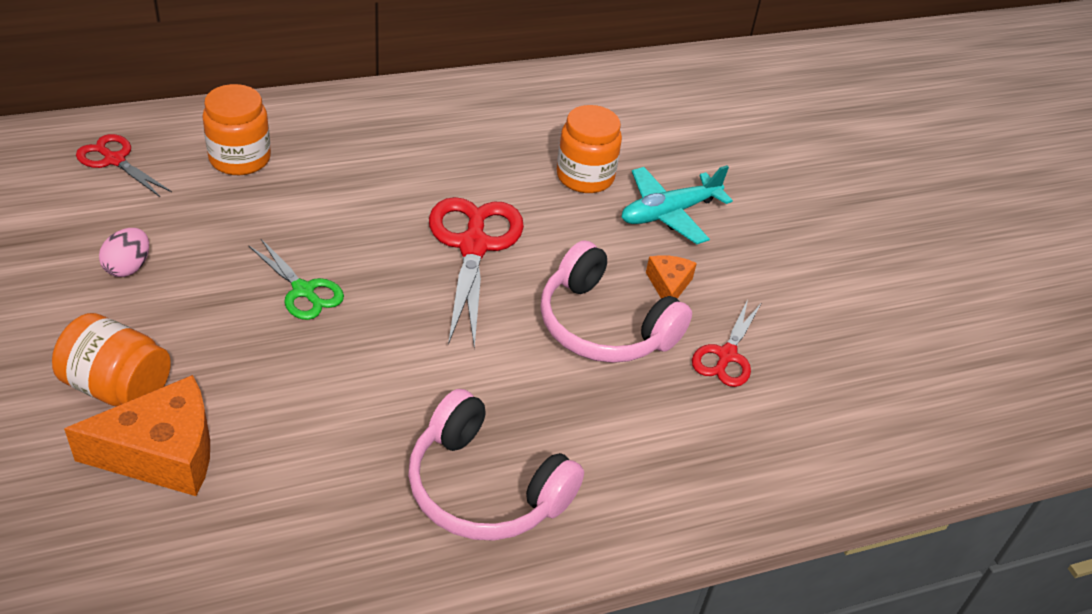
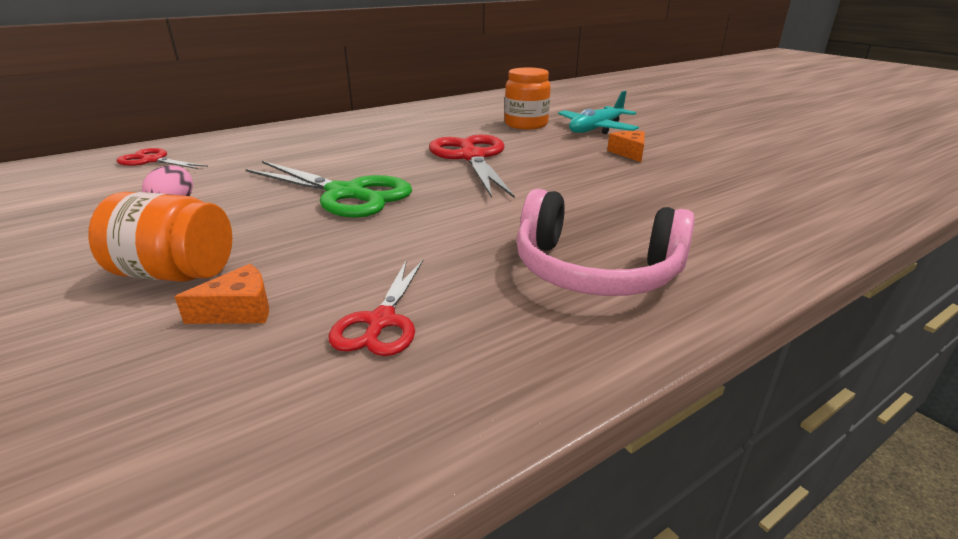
camera: 10 degrees left, 15 degrees down
(162, 453) = (239, 310): orange cheese -> orange cheese, size x0.52
(240, 158) = (262, 148): orange jar -> none
(303, 291) = (346, 194): green scissors -> green scissors, size x1.74
(604, 325) = (603, 174): pink headphones -> none
(726, 355) = (706, 173): red scissors -> red scissors (381, 321)

